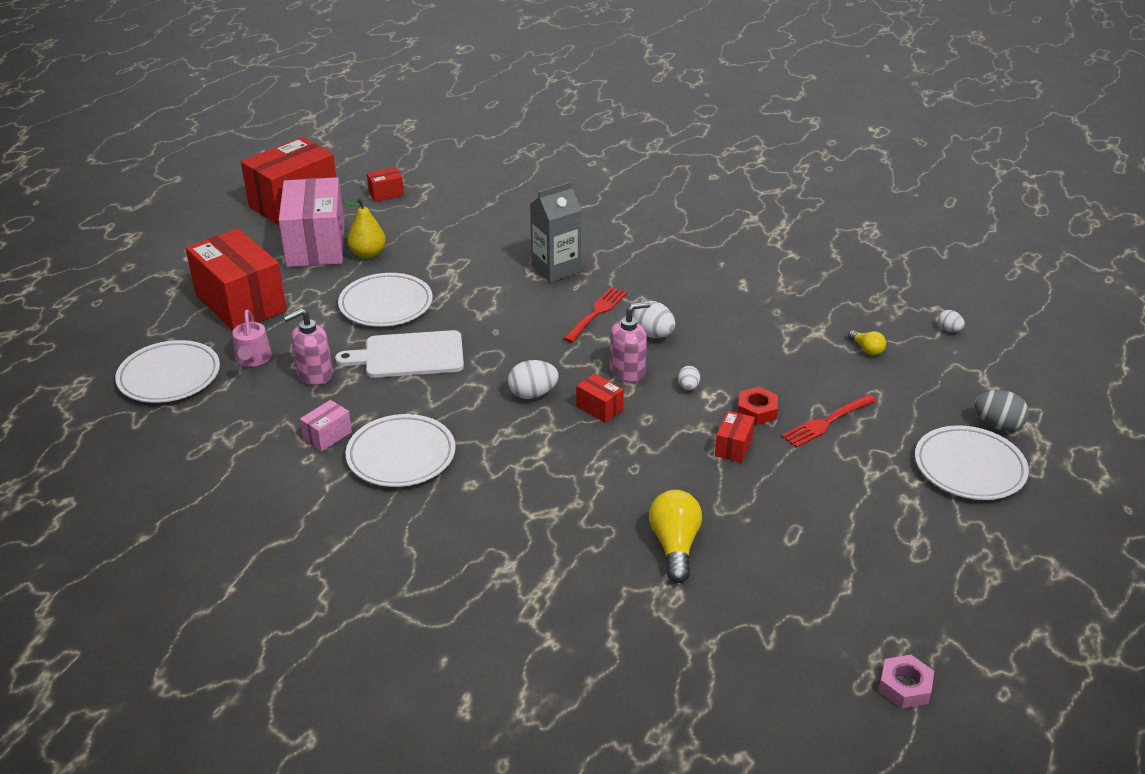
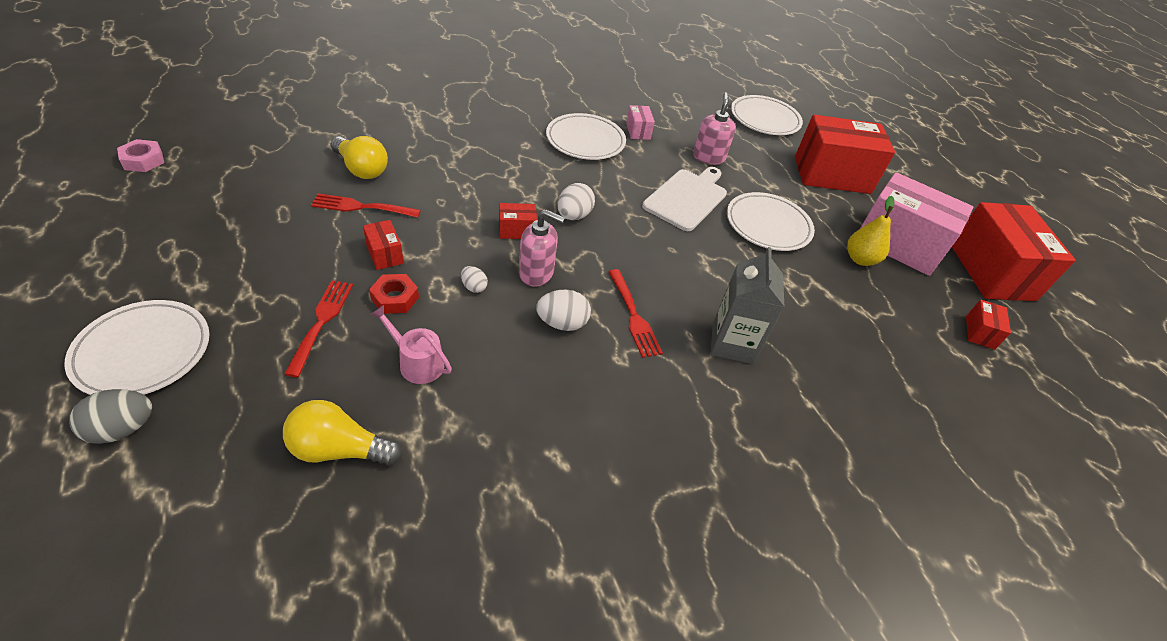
camera: 125 degrees right, 10 degrees up
(253, 359) = (753, 148): pink watering can -> pink watering can (417, 363)
(627, 371) = (536, 273): pink soap dispenser -> pink soap dispenser turned 90 degrees counterclockwise
(713, 502) = (361, 207): none -> red fork
(867, 349) = (339, 449): yellow light bulb -> yellow light bulb, size x1.84
(949, 330) = (245, 569): white egg -> none

